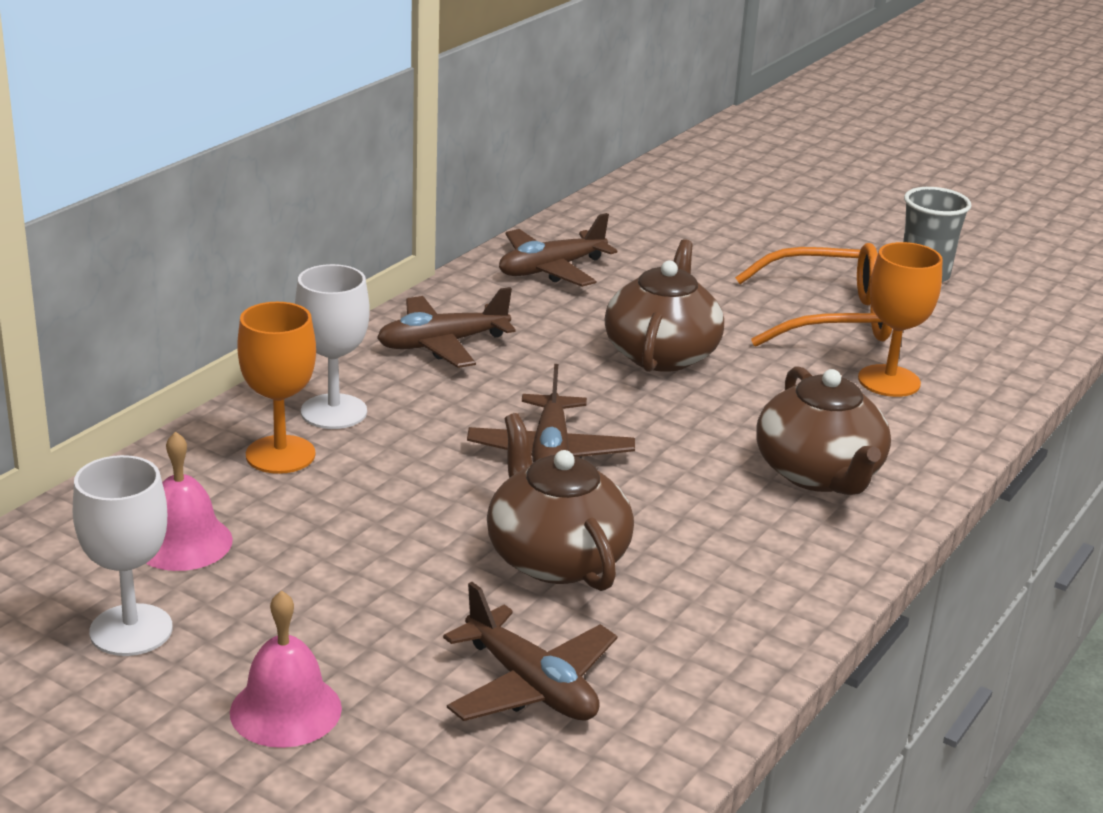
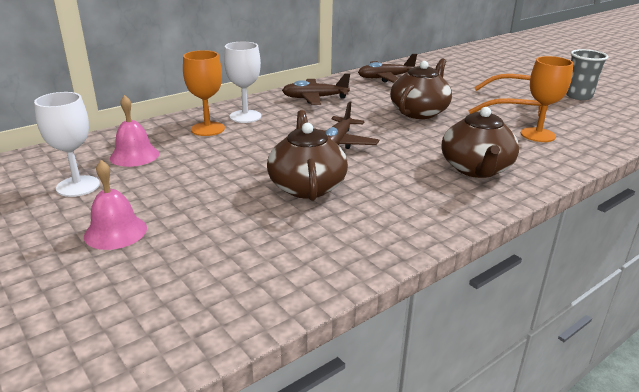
camera: 20 degrees right, 0 degrees up
(531, 686) = (249, 242): brown plane -> none

